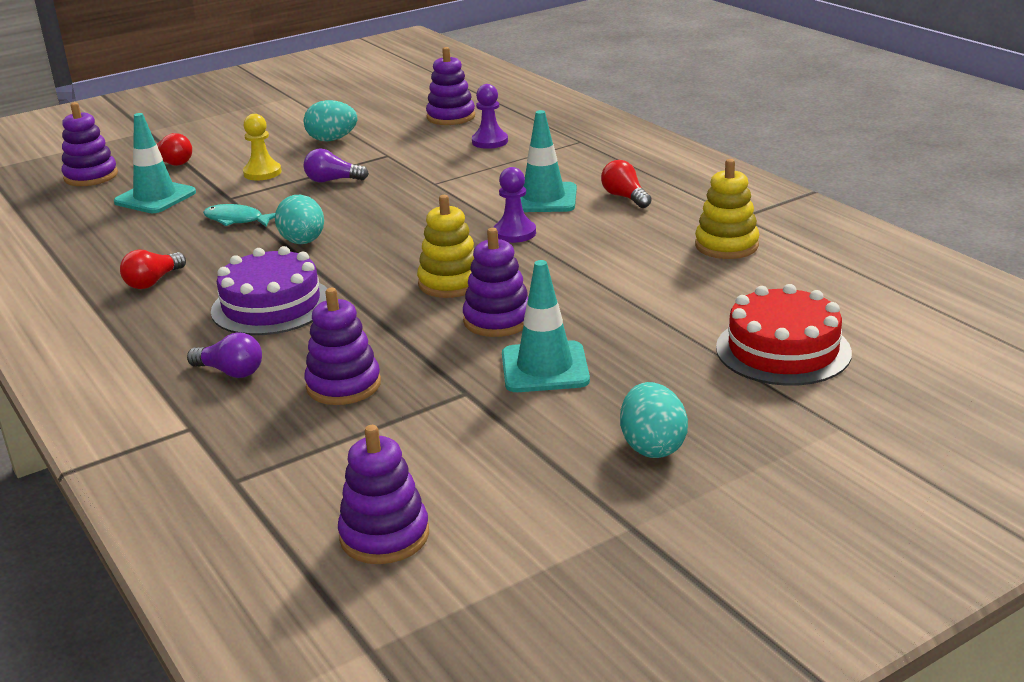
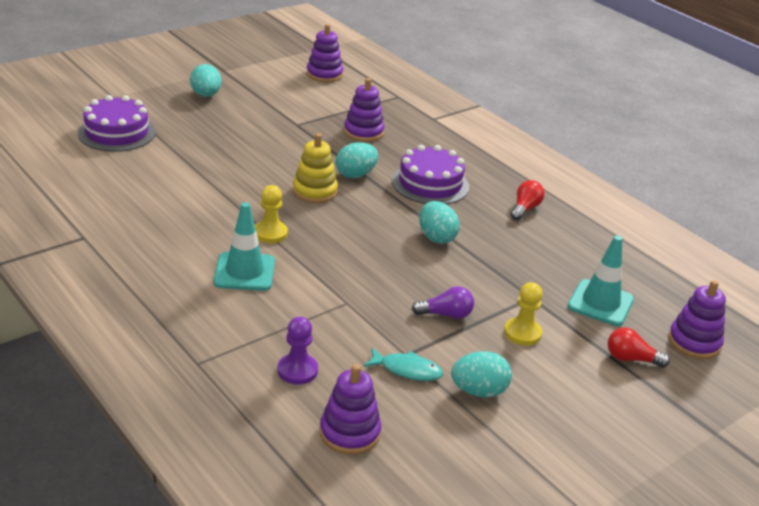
camera: 170 degrees right, 5 degrees up
(230, 372) = (430, 144): purple light bulb -> none
(237, 220) = (505, 267): turquoise fish -> turquoise fish (407, 370)
(383, 310) = (355, 175): none -> turquoise egg
(497, 320) = (281, 162): purple stacking toy -> none
(514, 233) = (270, 233): purple pawn -> yellow pawn
(545, 368) = (254, 133): turquoise traffic cone -> none
(625, 197) = (172, 267): red light bulb -> none
(726, 245) = (110, 208): yellow stacking toy -> none
(783, 350) = (117, 132): red cake -> purple cake

